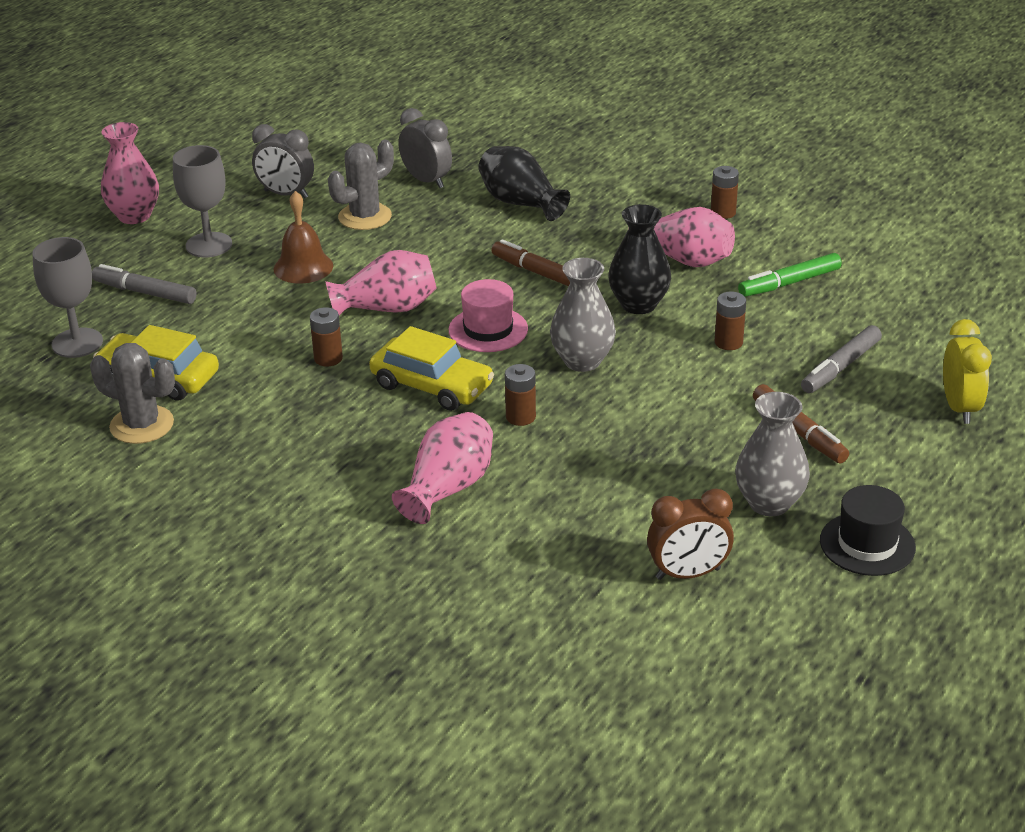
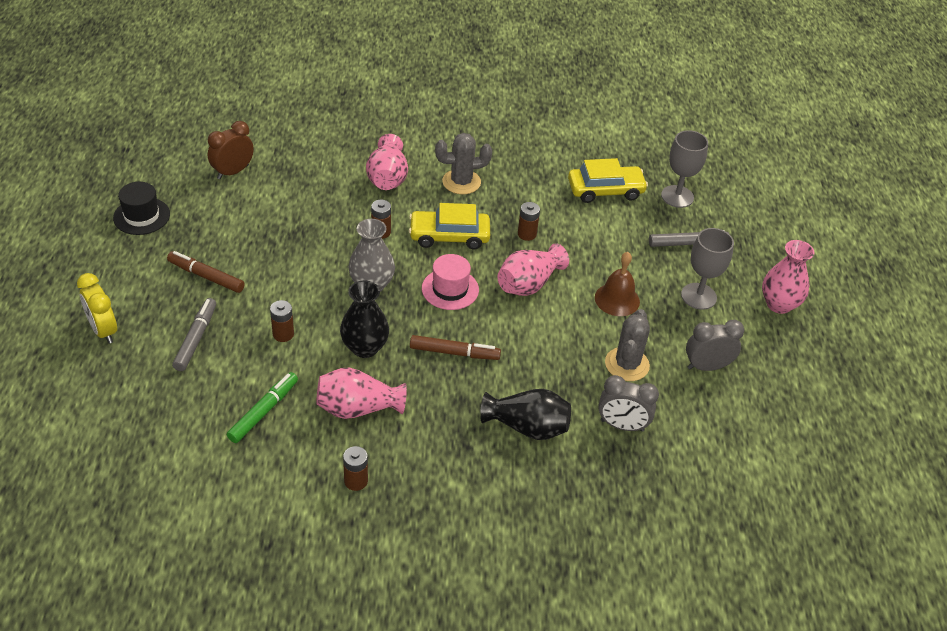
camera: 145 degrees right, 10 degrees up
(142, 425) = (579, 161): grey cactus -> grey cactus (461, 182)
(769, 503) = (206, 223): grey vase -> none

